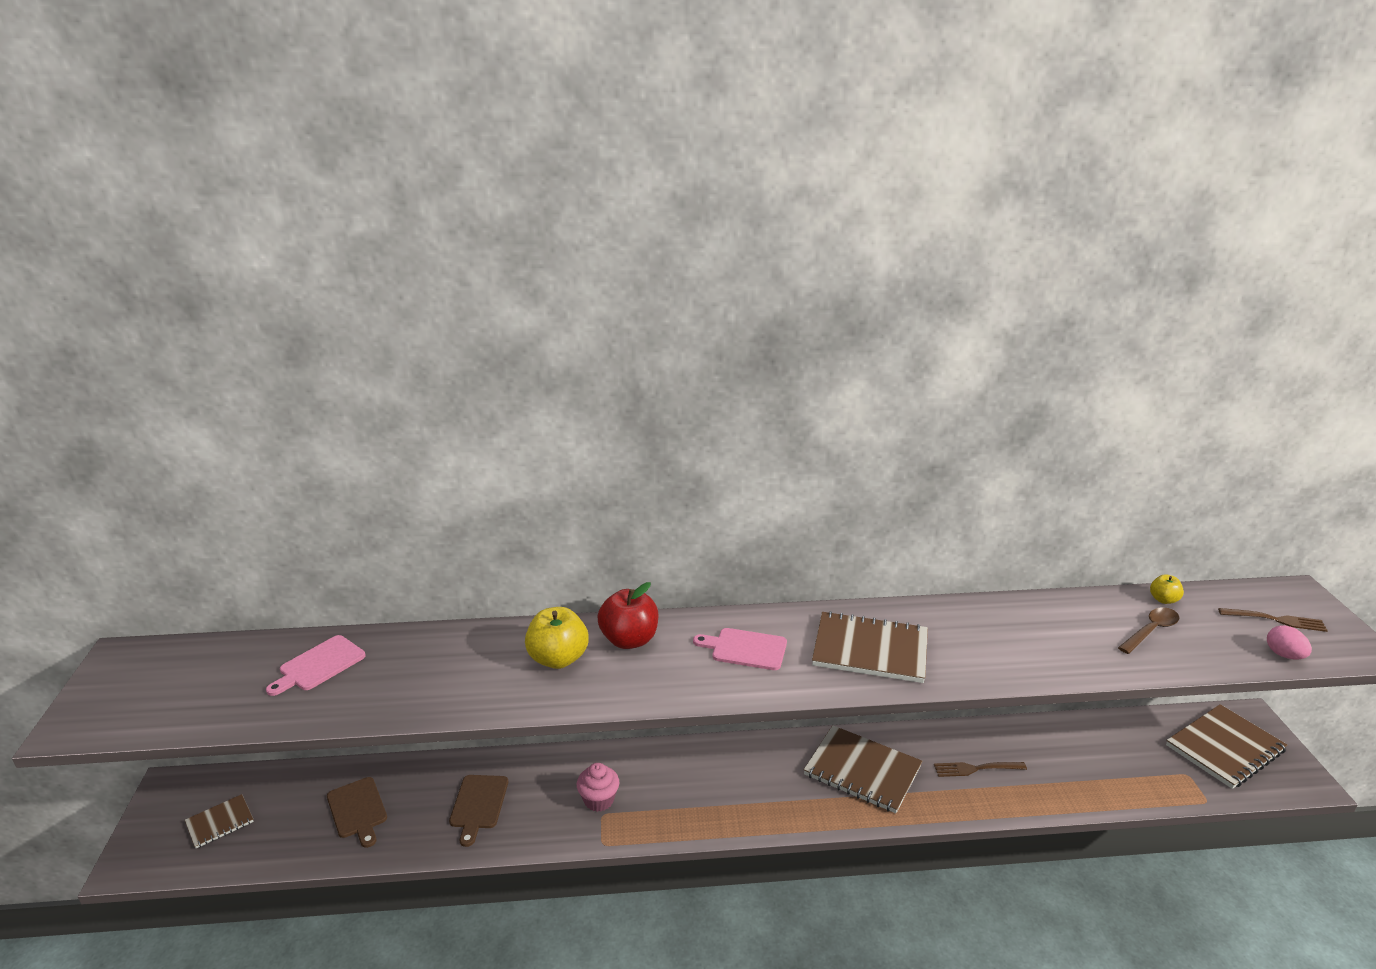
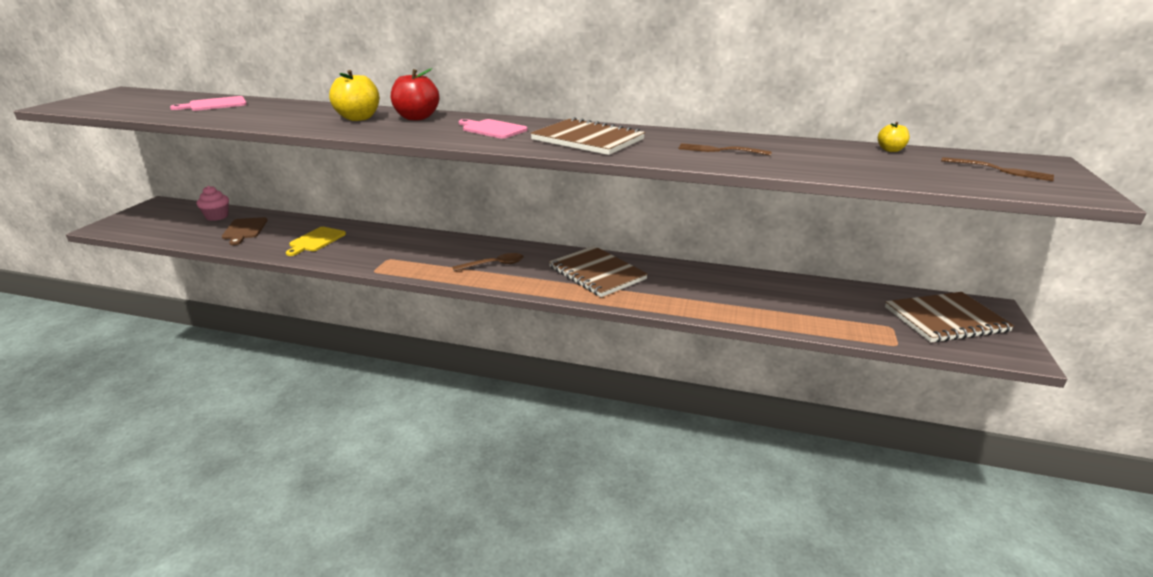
camera: 20 degrees right, 0 degrees up
(220, 822) = (166, 221): brown notebook -> none
(478, 805) = (316, 240): brown cutting board -> yellow cutting board
(599, 800) = (393, 252): pink cupcake -> pink cupcake (217, 216)
(976, 768) = (693, 289): brown fork -> brown fork (720, 150)
(1151, 631) = (856, 160): brown spoon -> brown spoon (494, 265)
(1284, 655) = (985, 185): pink egg -> none

